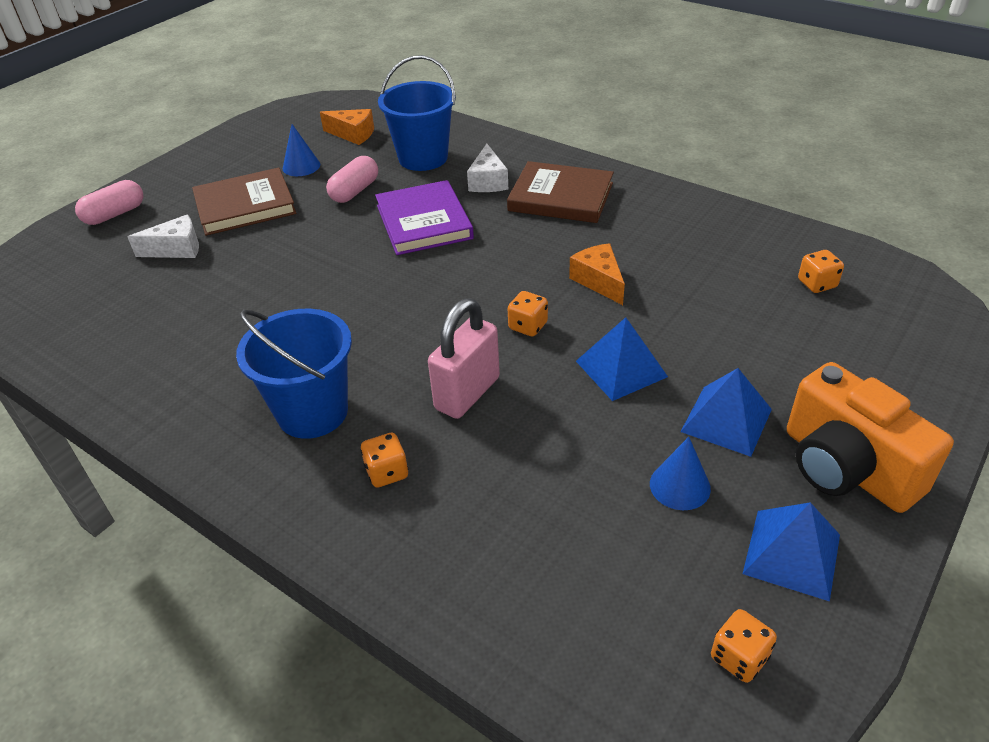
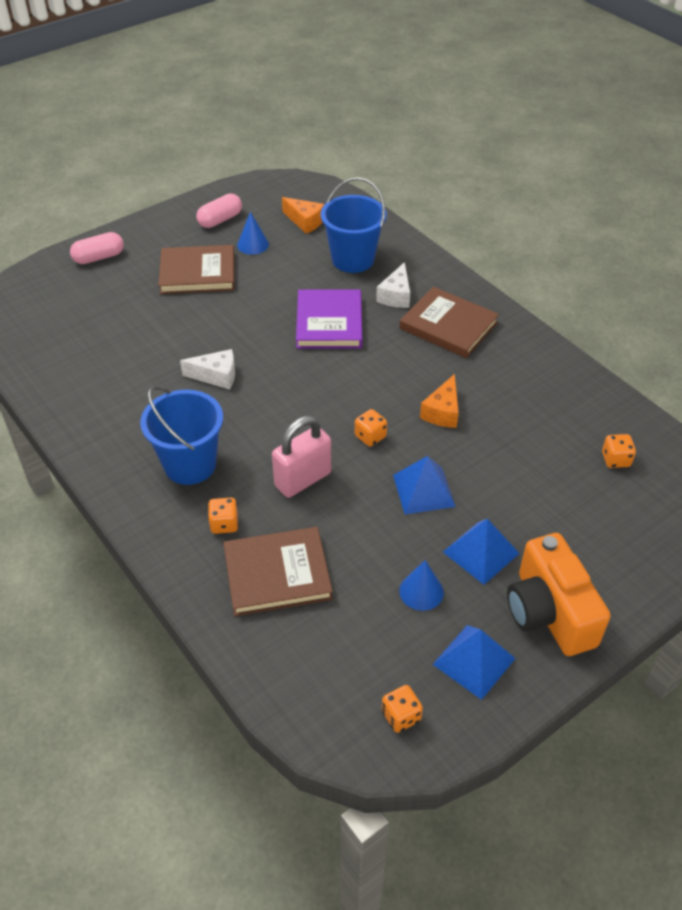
camera: 15 degrees right, 5 degrees up
(177, 249) = (135, 301): white cheese -> white cheese (216, 376)
(355, 191) = (286, 279): pink capsule -> pink capsule (220, 220)
(484, 516) = (277, 574): none -> brown book
(599, 281) = (442, 412): orange cheese -> orange cheese turned 150 degrees counterclockwise

